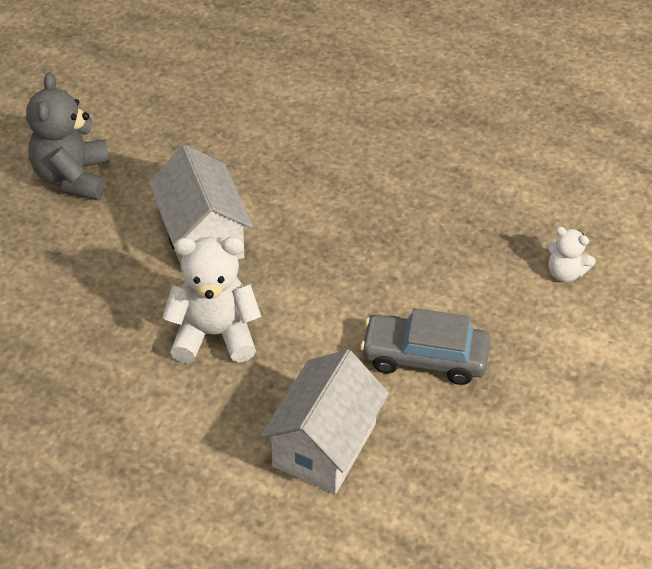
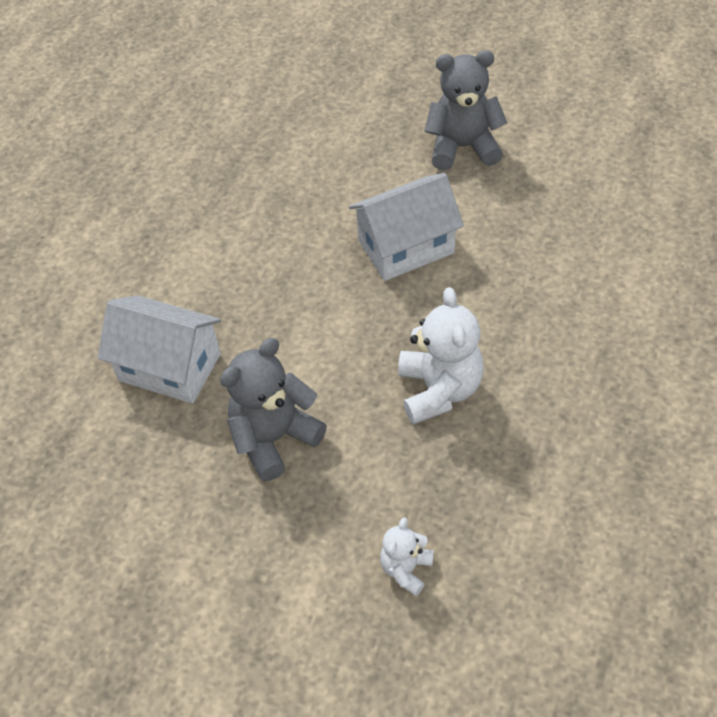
camera: 90 degrees right, 5 degrees up
(214, 334) = (289, 273): white teddy bear -> white teddy bear (439, 390)
(424, 357) = (274, 438): grey car -> grey teddy bear

